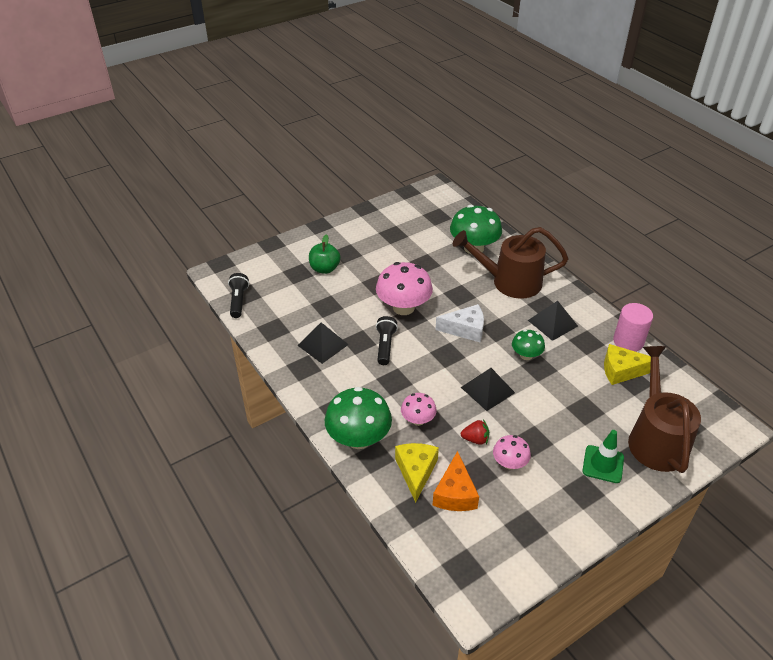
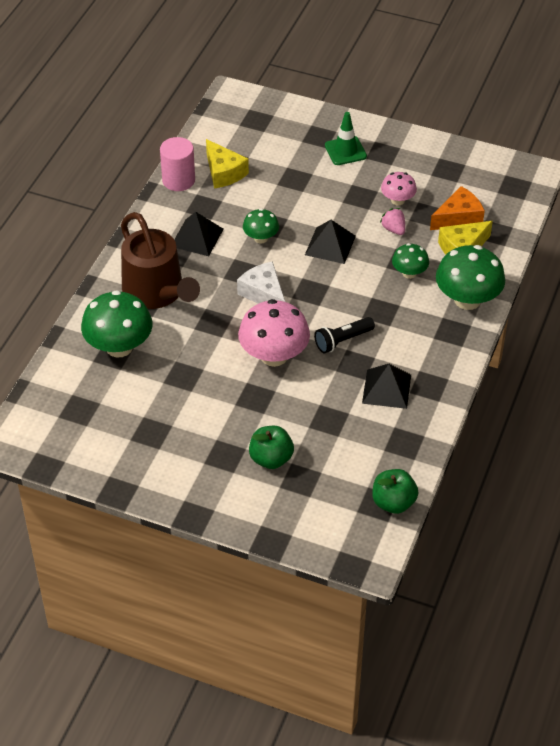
camera: 125 degrees left, 5 degrees up
(238, 301) = (393, 502): black flashlight -> green apple
(418, 420) = (409, 273): pink mushroom -> green mushroom
(475, 439) = (393, 229): red strawberry -> pink strawberry
(655, 438) = (288, 131): brown watering can -> none

